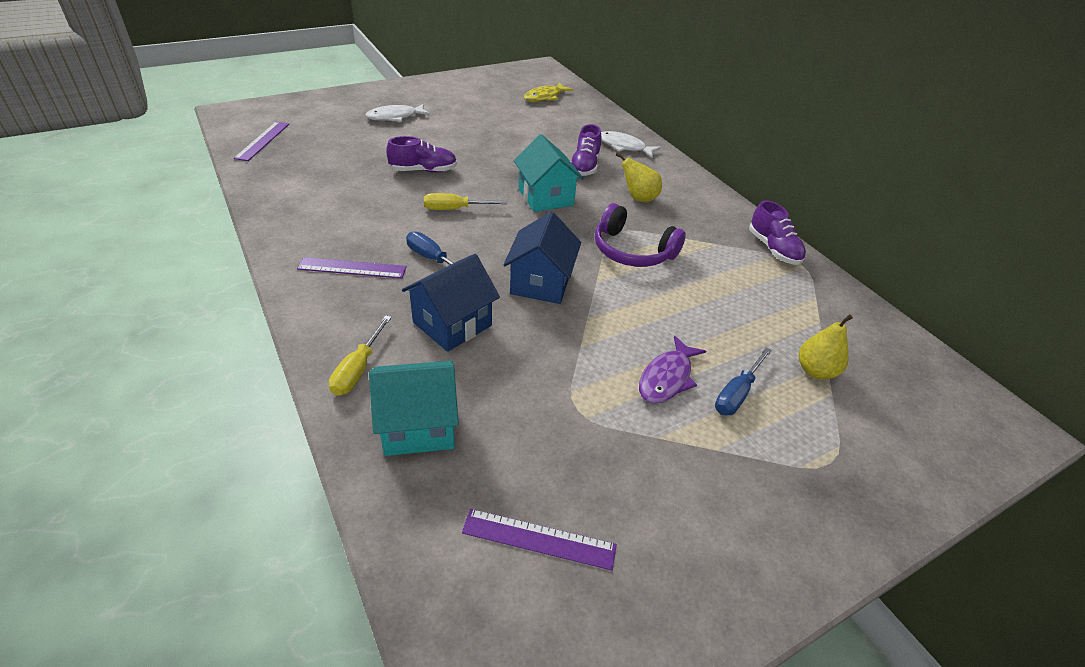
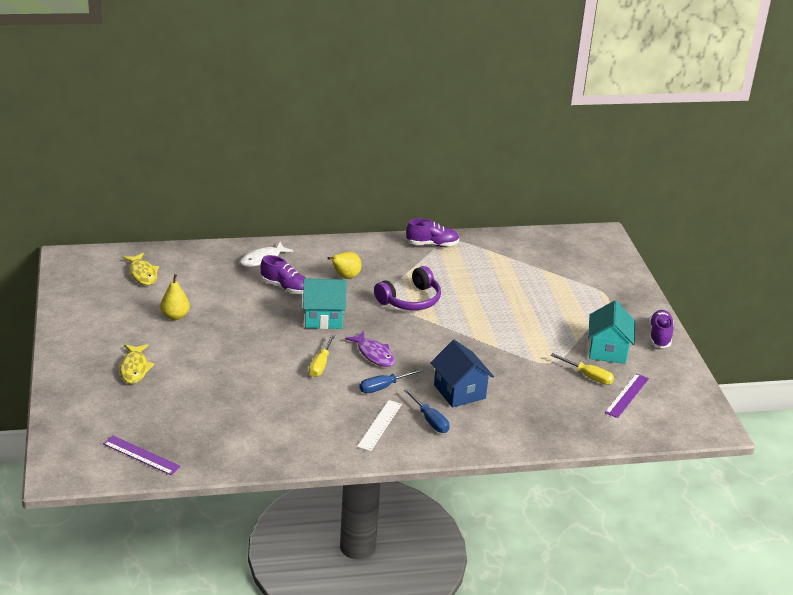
camera: 70 degrees left, 10 degrees down
(352, 268) = (379, 425): purple ruler -> white ruler
(358, 369) = (489, 436): yellow screwdriver -> yellow screwdriver (588, 376)
(395, 117) = (134, 368): white fish -> yellow fish
(418, 426) = (543, 420): turquoise house -> turquoise house (608, 350)
(423, 170) = (250, 369): purple shoe -> purple shoe (659, 336)
(541, 283) = (431, 347): blue house -> none
(667, 378) = (535, 325): purple fish -> purple fish (374, 354)
(737, 394) = (554, 306): blue screwdriver -> blue screwdriver (430, 420)
(815, 371) = (546, 275): yellow pear -> yellow pear (175, 316)

